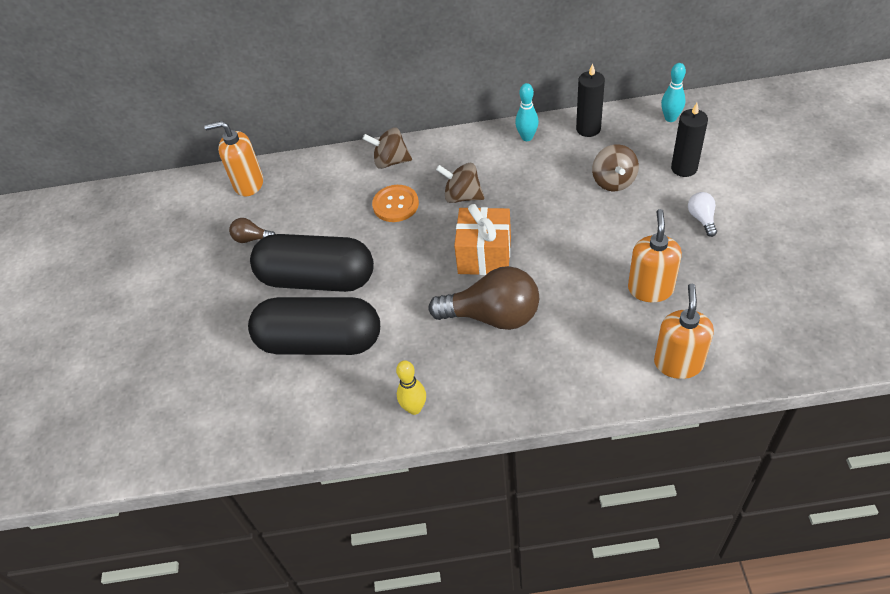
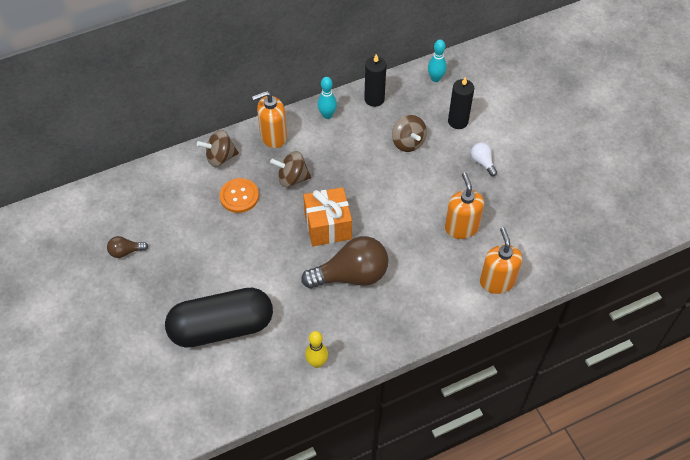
camera: 25 degrees left, 5 degrees up
(248, 184) = (101, 201): orange soap dispenser -> orange soap dispenser (273, 136)
(317, 279) = (198, 275): black capsule -> none

